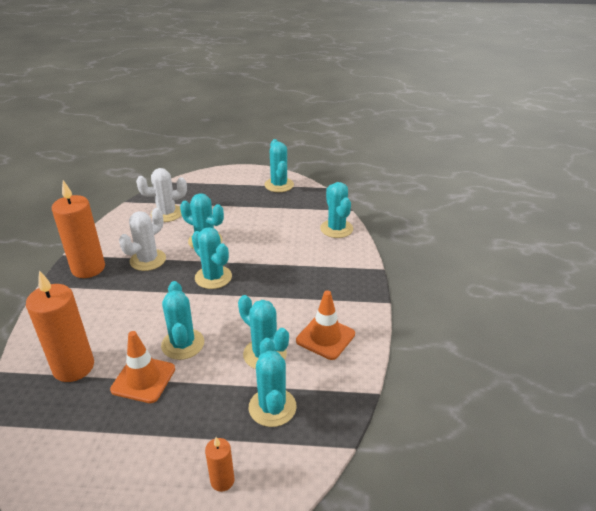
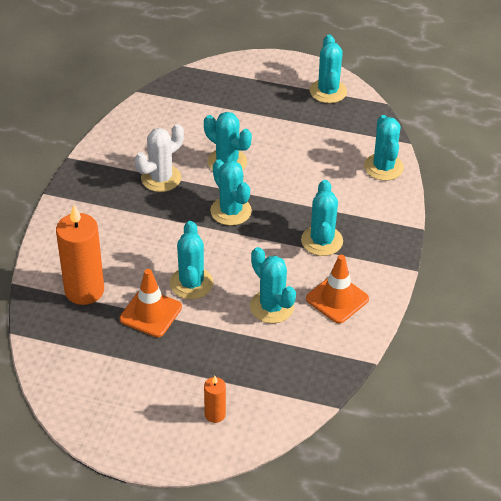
camera: 10 degrees right, 10 degrees up
(88, 268) = (96, 179): orange candle -> none
(167, 213) = (186, 116): white cactus -> none
(272, 407) = (270, 359): turquoise cactus -> turquoise cactus (322, 241)

